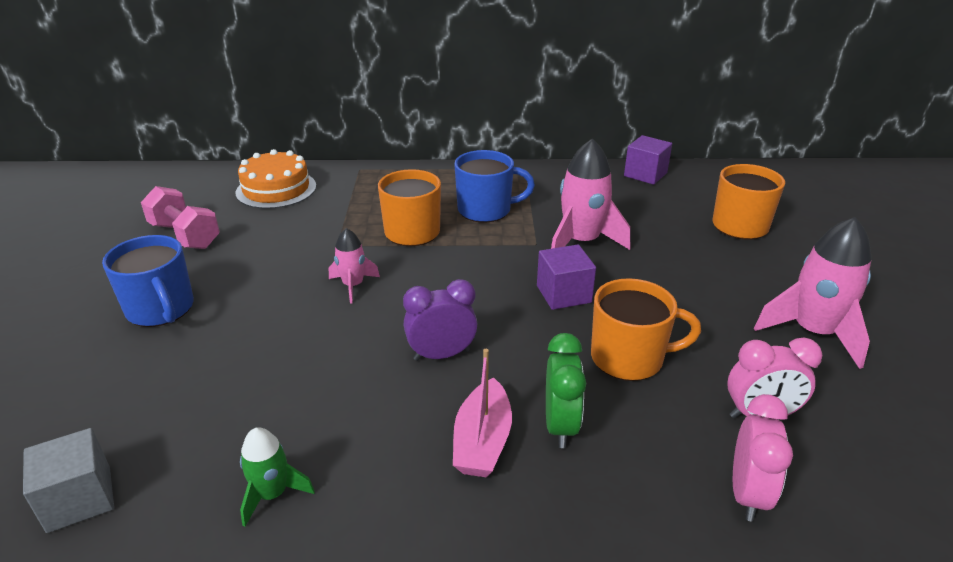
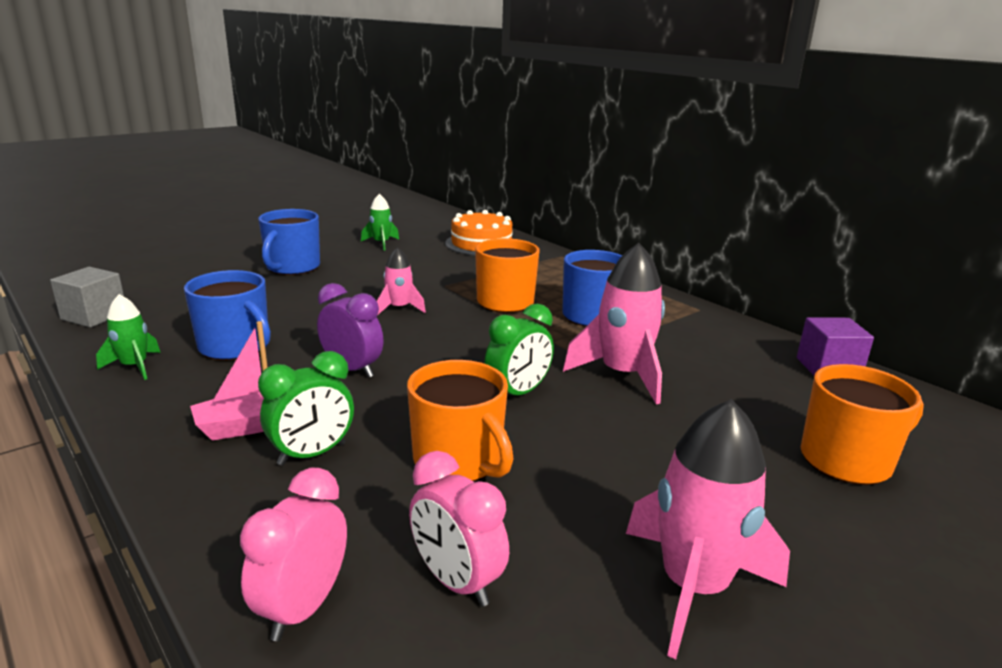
camera: 50 degrees right, 10 degrees down
(185, 235) = (381, 243): pink dumbbell -> green rocket
(313, 409) = (236, 347): none -> blue mug
(563, 294) = (517, 393): purple cube -> green clock
(747, 494) = (303, 608): pink clock -> pink clock turned 135 degrees clockwise

